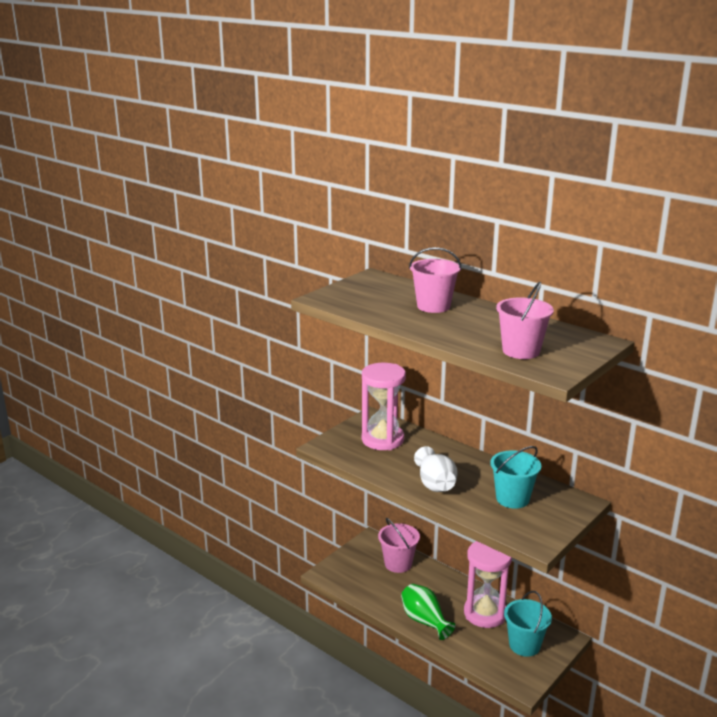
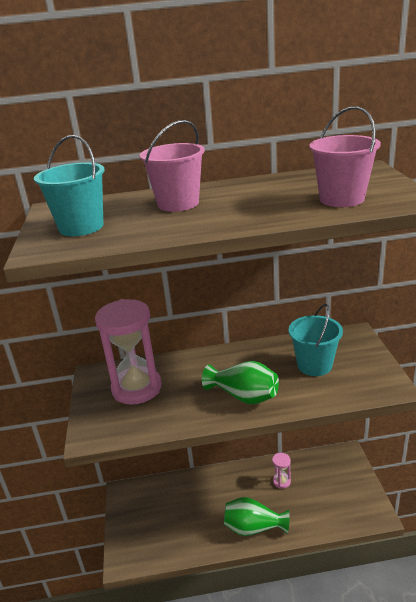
camera: 45 degrees left, 5 degrees up
(398, 564) = (171, 495): pink bucket -> none
(435, 484) = (244, 396): white vase -> green vase
(485, 613) = (281, 481): pink hourglass -> pink hourglass, size x0.43
(524, 645) = (335, 483): turquoise bucket -> turquoise bucket (81, 227)

